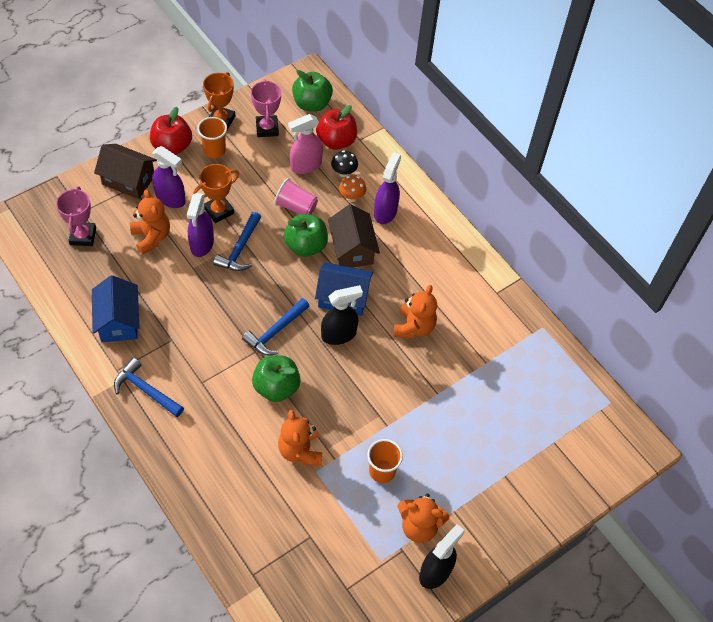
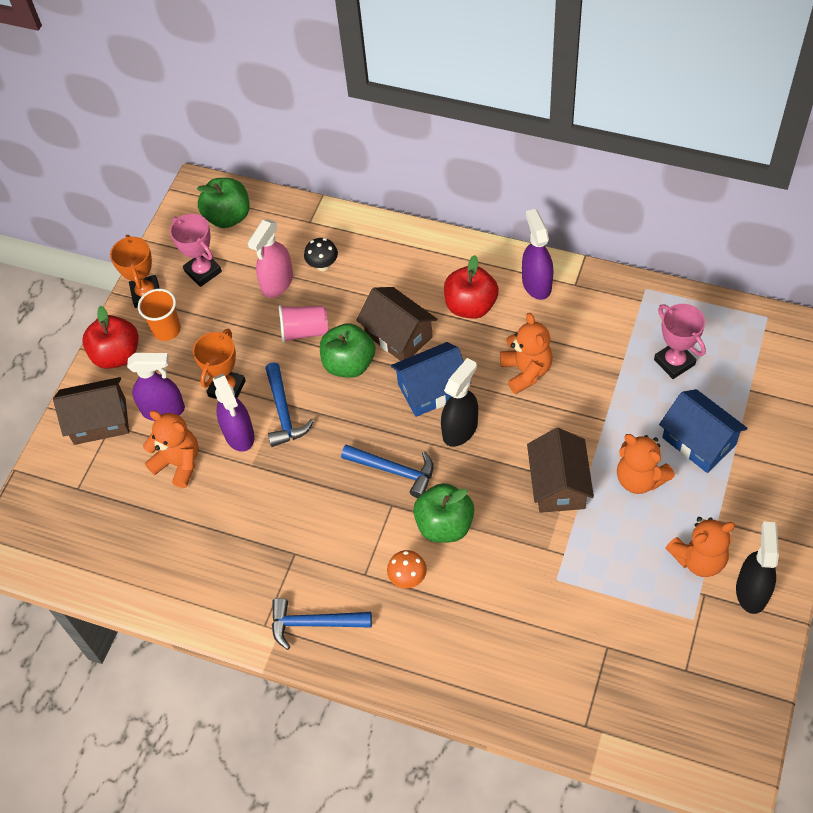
camera: 25 degrees left, 0 degrees up
(83, 236) = (102, 513): pink trophy -> pink trophy (674, 362)
(118, 321) = (221, 573): blue house -> blue house (699, 441)
(275, 332) = (394, 471): blue hammer -> blue hammer turned 75 degrees counterclockwise
(300, 451) = (523, 570): orange teddy bear -> orange teddy bear (639, 478)
(336, 141) = (287, 238): red apple -> red apple (470, 306)
(352, 197) = (352, 285): orange mushroom -> orange mushroom (408, 578)
(370, 413) = (558, 484): none -> brown house
(382, 471) = (619, 532): orange cup -> none
(385, 212) = (399, 277): purple spray bottle -> purple spray bottle (536, 284)

